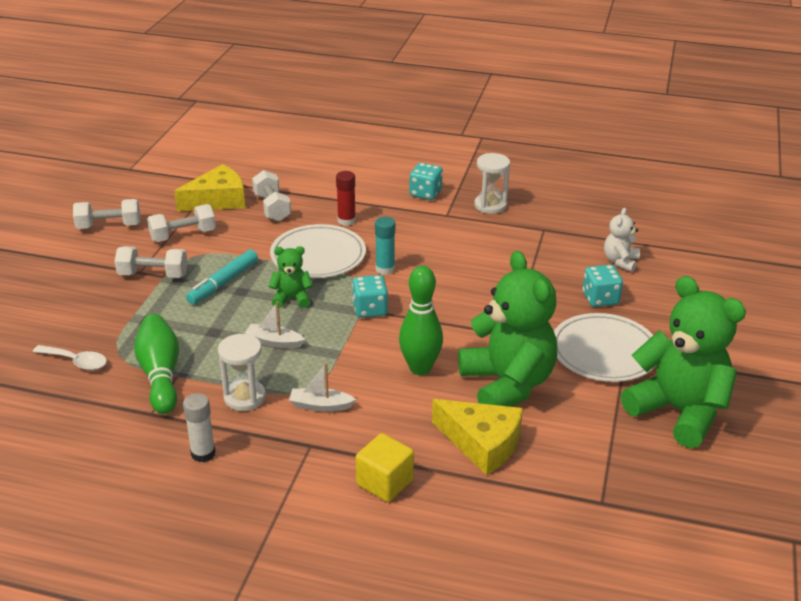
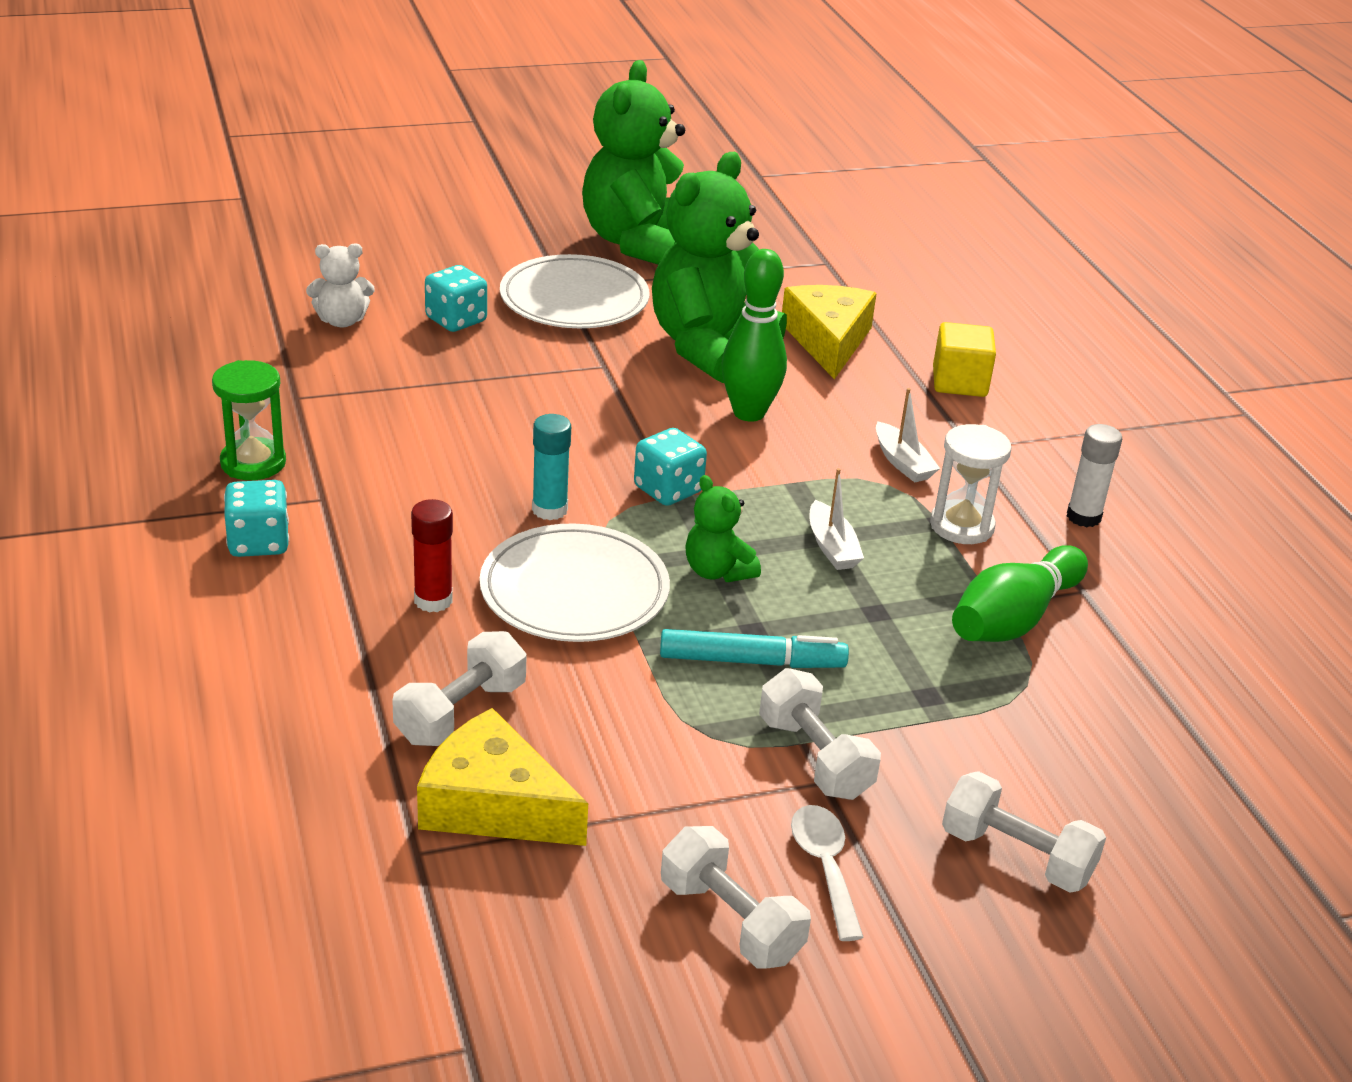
camera: 125 degrees left, 0 degrees up
(76, 361) = (1092, 719): white spoon -> white spoon (824, 866)
(183, 235) = (662, 787): white dumbbell -> white dumbbell (1016, 856)
(490, 205) = (253, 463): white hourglass -> green hourglass

